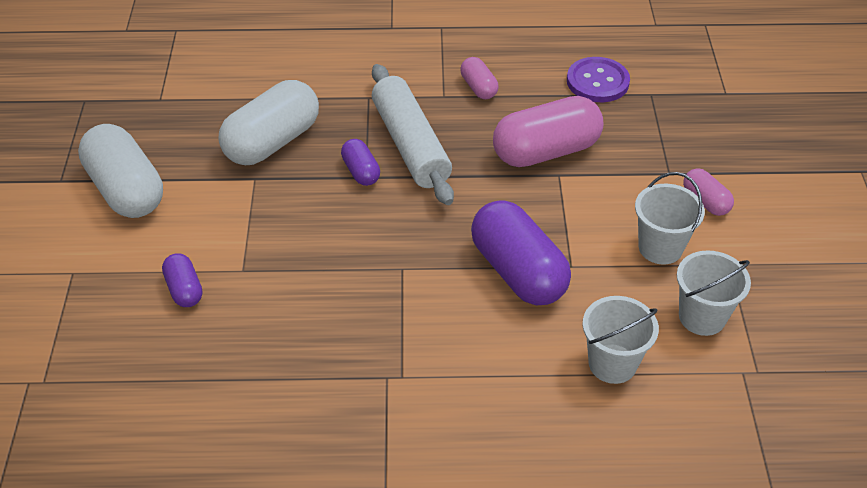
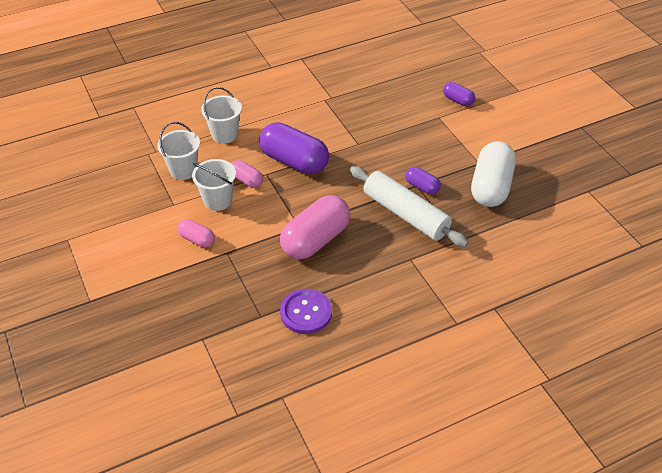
camera: 155 degrees right, 0 degrees up
(126, 190) = (541, 133): white capsule -> none
(478, 87) = (390, 274): pink capsule -> pink capsule (247, 180)

